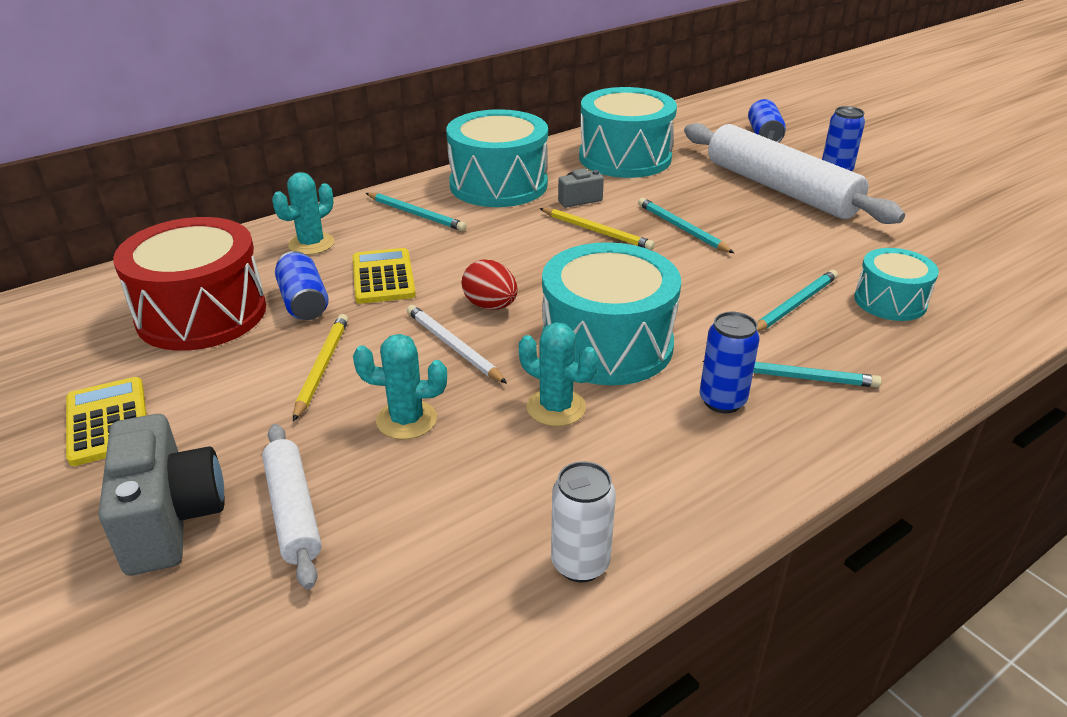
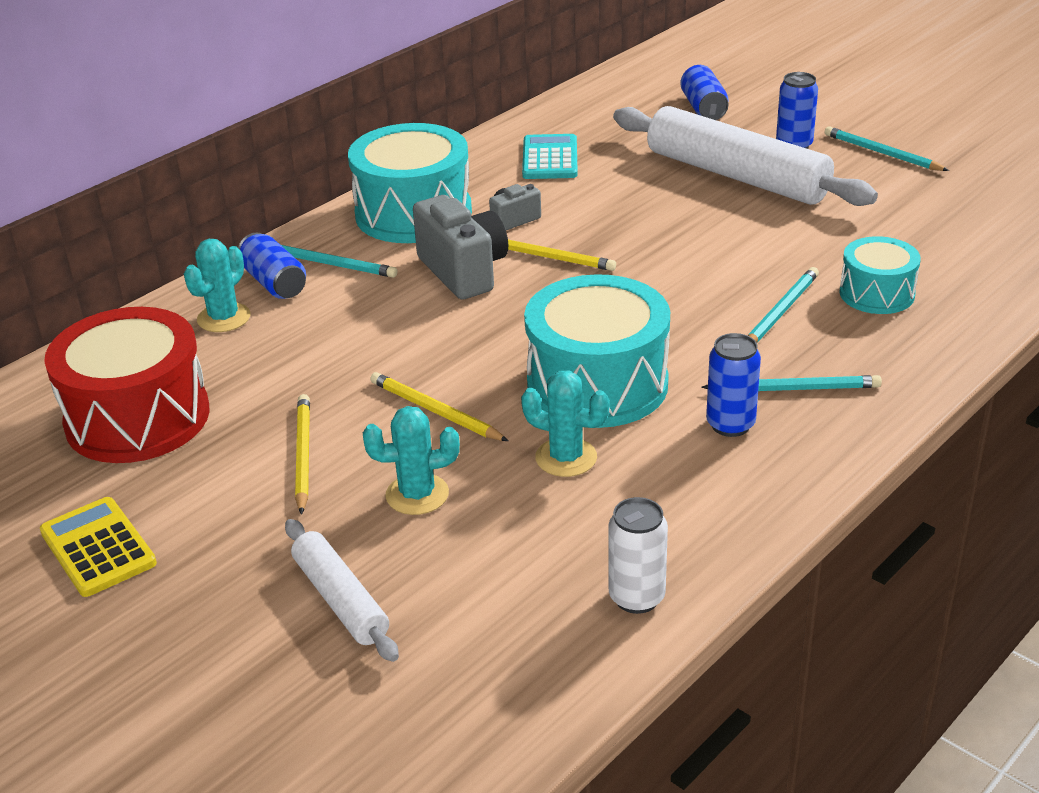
camera: 10 degrees left, 0 degrees up
(170, 520) = (220, 628): grey camera -> grey camera (463, 271)
(304, 302) = (248, 387): blue can -> blue can (274, 283)
(383, 277) = (326, 345): yellow calculator -> none
(453, 346) = (435, 411): white pencil -> yellow pencil
(490, 306) = (459, 361): red egg -> none
(625, 158) = (550, 158): turquoise drum -> turquoise calculator
(681, 228) = (640, 240): turquoise pencil -> turquoise pencil (882, 153)

